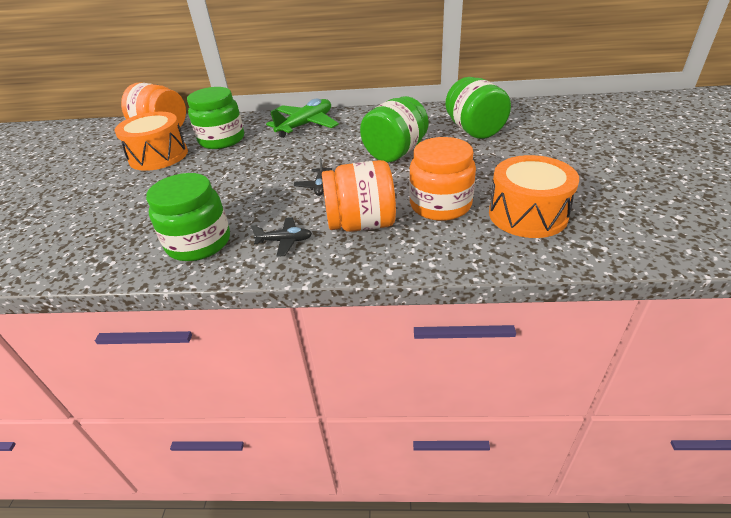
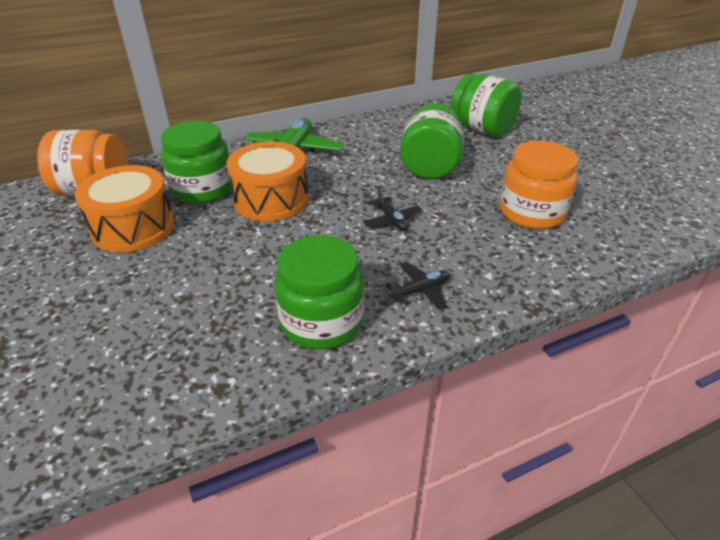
camera: 30 degrees left, 0 degrees up
(361, 224) = (479, 251): orange jar -> none
(527, 214) = (613, 204): orange drum -> orange drum (271, 199)

